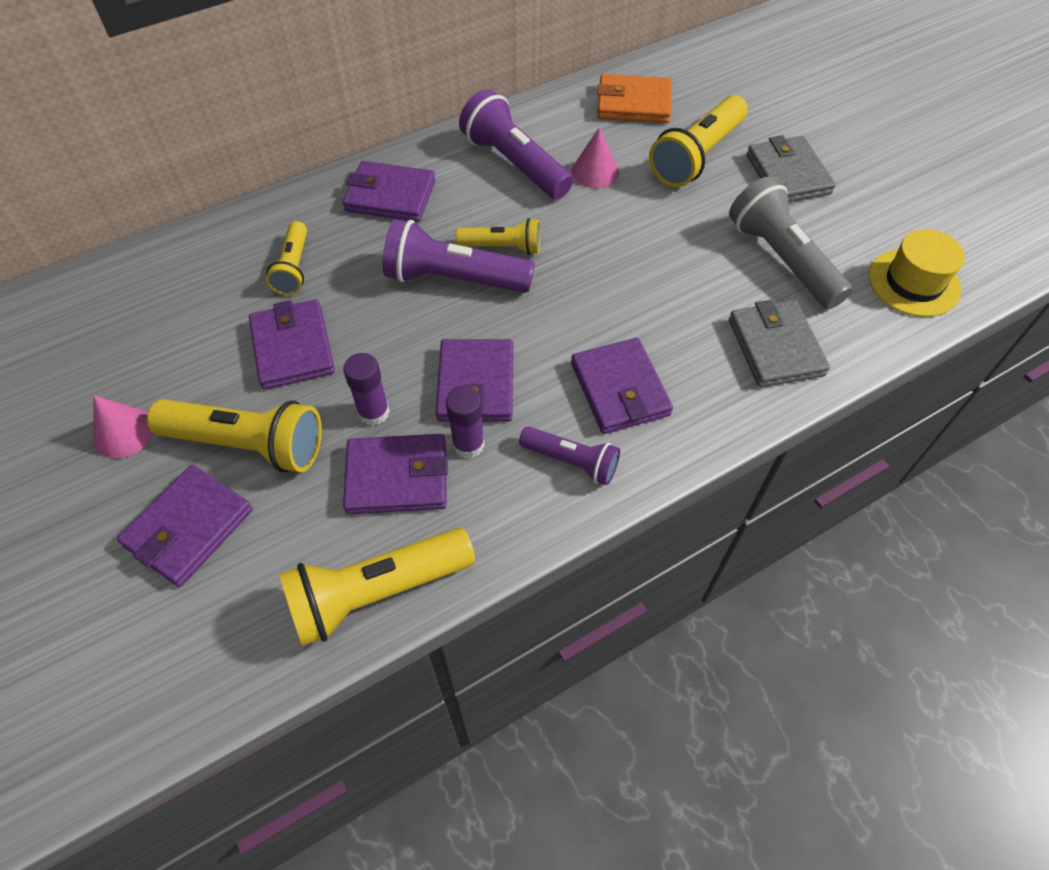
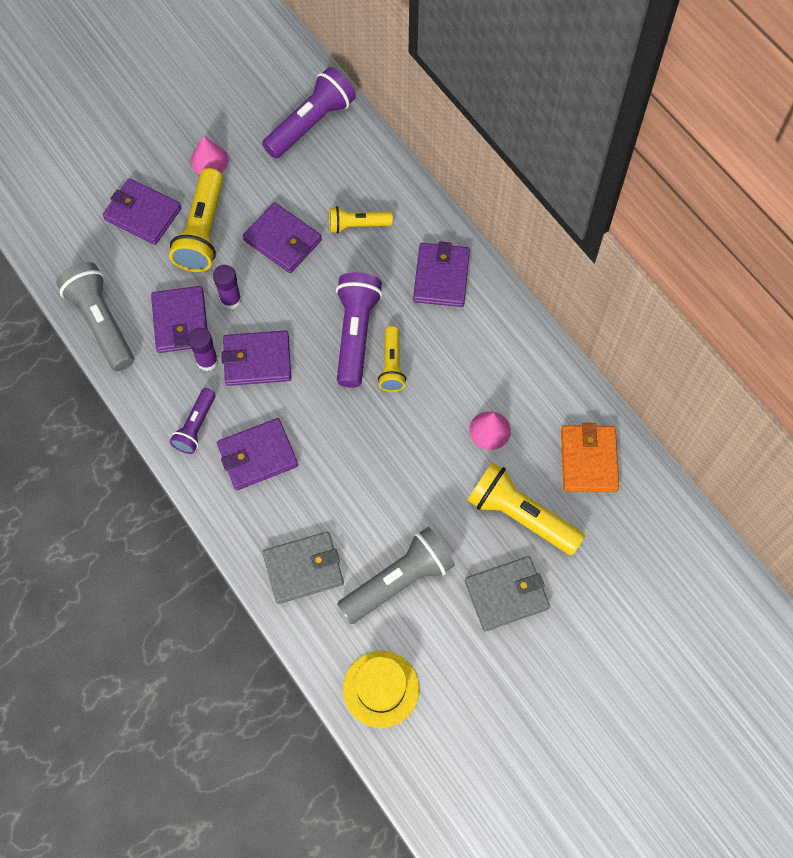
camera: 85 degrees right, 10 degrees up
(293, 348) = (282, 240): purple wallet -> purple wallet turned 60 degrees clockwise
(377, 593) = (101, 323): yellow flashlight -> grey flashlight
(514, 164) = (491, 365): purple flashlight -> purple flashlight (311, 123)

